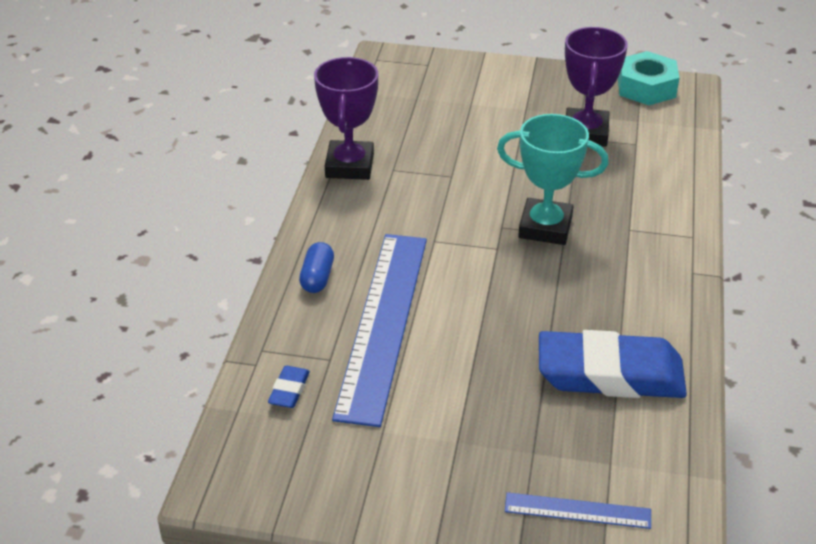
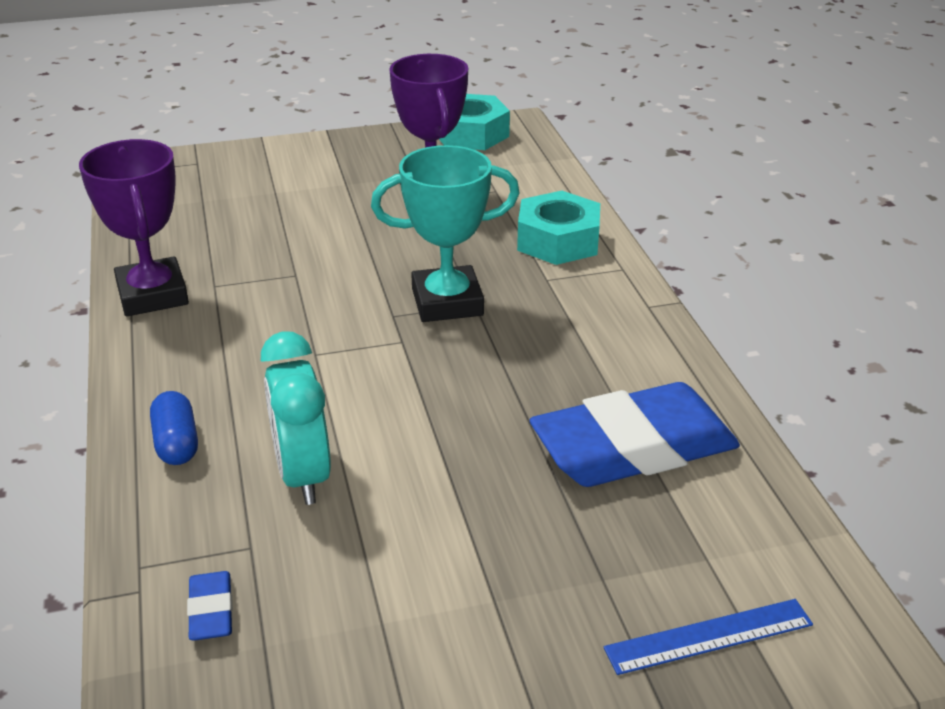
camera: 25 degrees left, 5 degrees down
(383, 323) = (302, 475): blue ruler -> turquoise clock
(657, 200) = (558, 241): none -> turquoise nut

